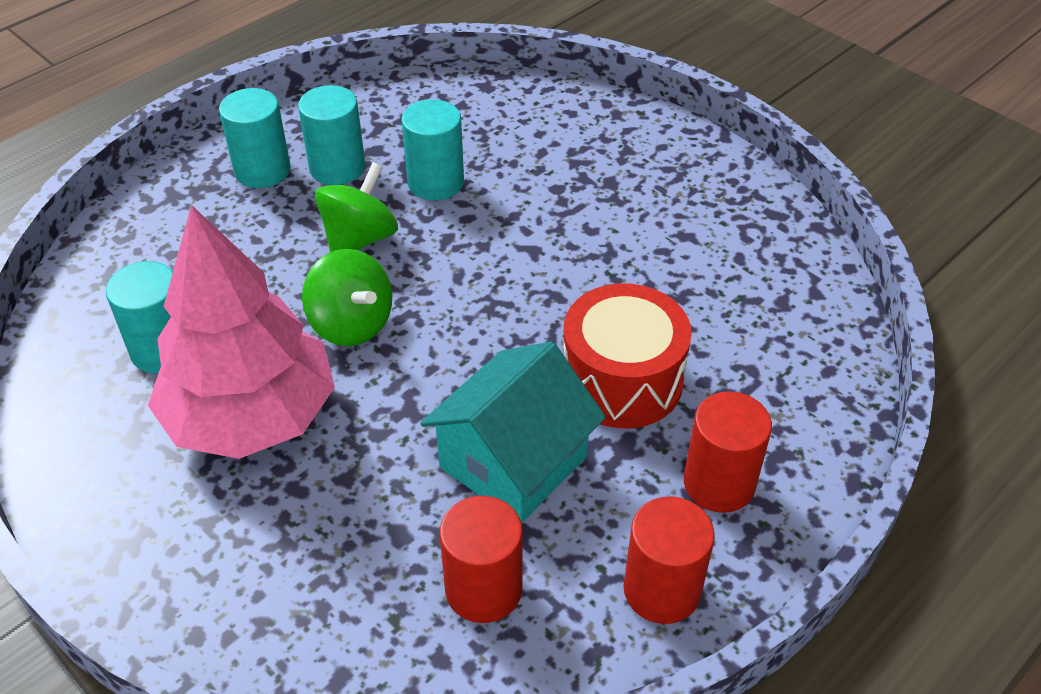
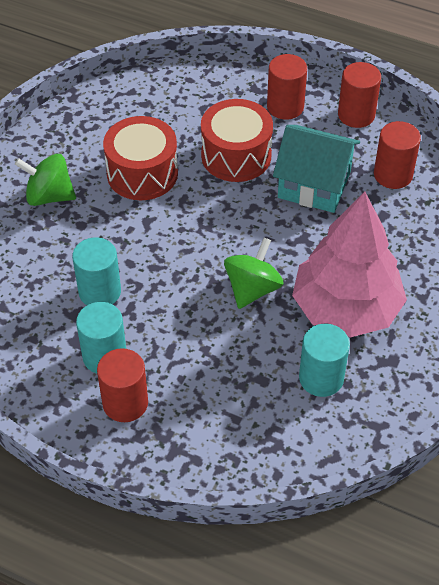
camera: 110 degrees left, 5 degrees up
(262, 170) = (125, 403): turquoise cylinder -> red cylinder
(359, 239) = (175, 314): green spinning top -> green spinning top (49, 196)
(627, 265) = (142, 173): none -> red drum

